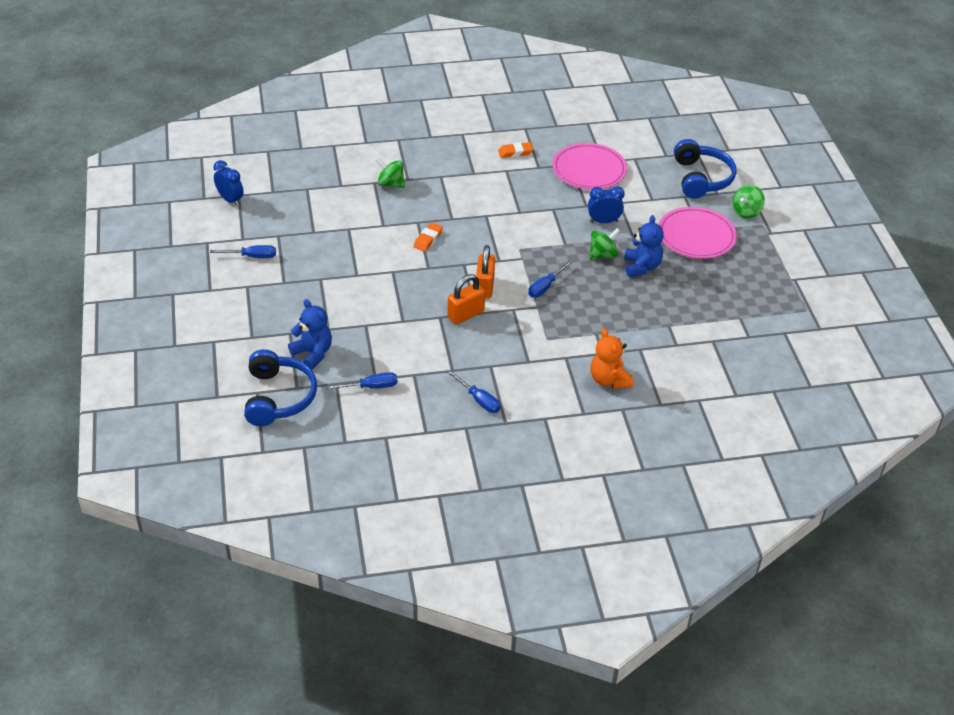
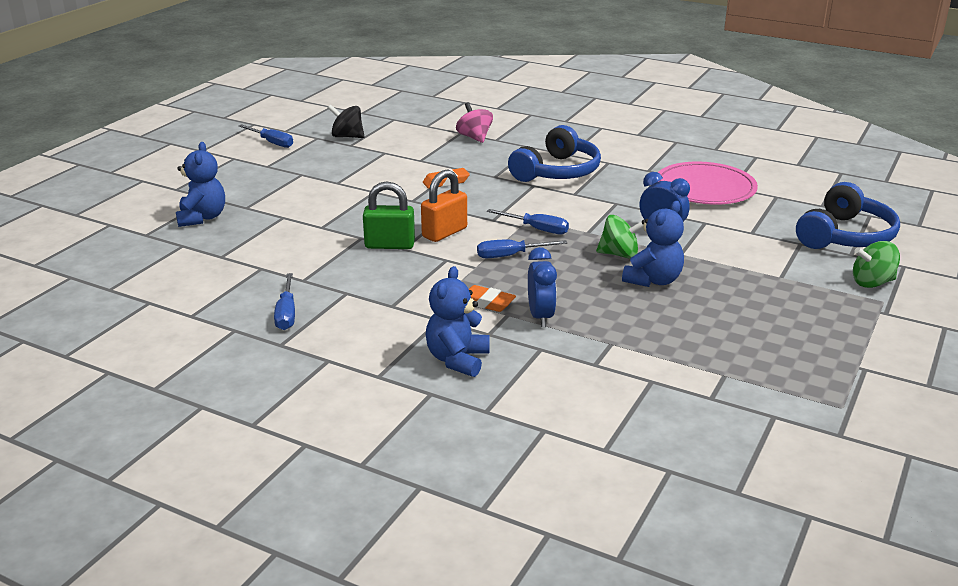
camera: 40 degrees right, 15 degrees down
(230, 200) = (318, 107): blue clock -> blue clock (540, 317)
(278, 397) = (118, 234): blue headphones -> blue headphones (557, 172)
(299, 224) = (347, 136): none -> black spinning top
(371, 387) = (206, 260): blue screwdriver -> blue screwdriver (536, 229)
(391, 184) = (474, 137): green spinning top -> pink spinning top
(466, 314) = (389, 245): orange padlock -> green padlock
(515, 152) = (638, 154): orange eraser -> orange eraser (486, 303)
(609, 380) = (457, 360): orange teddy bear -> blue teddy bear
(696, 236) = (767, 280): pink plate -> none

